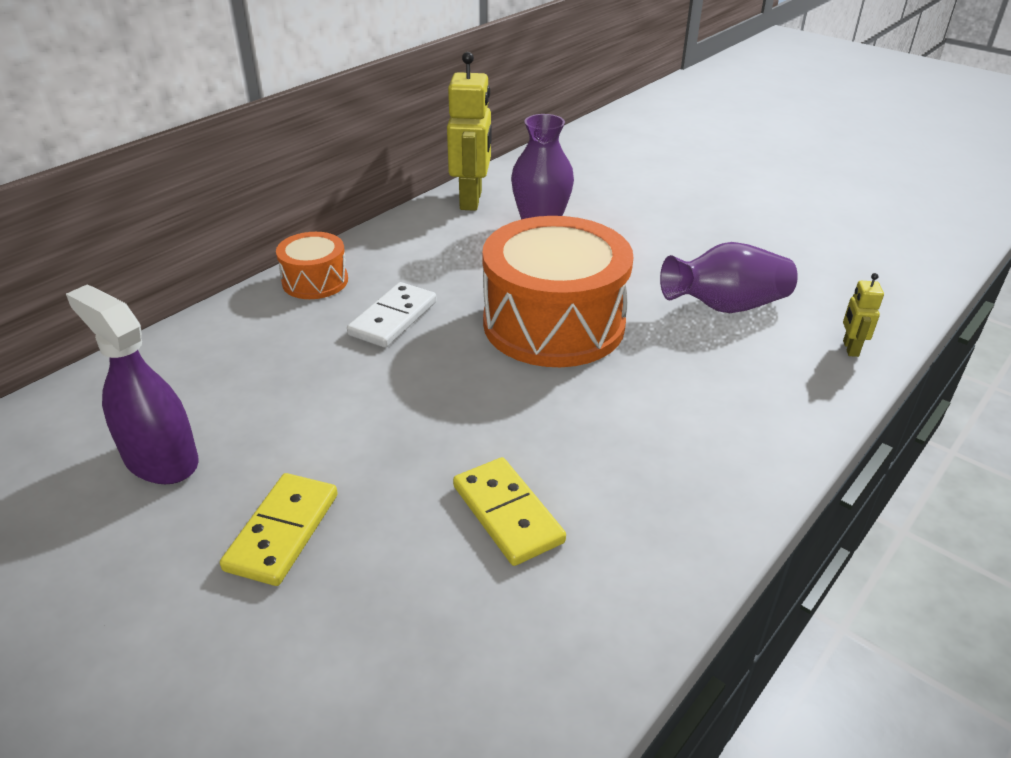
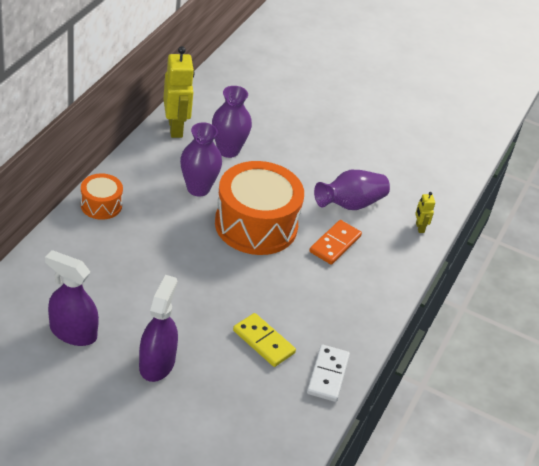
camera: 20 degrees left, 5 degrees up
(282, 531) = (157, 363): yellow domino -> purple spray bottle
(393, 318) = (161, 229): white domino -> white domino (328, 375)
(475, 270) = (198, 188): none -> purple vase
(687, 361) = (335, 244): none -> orange domino

